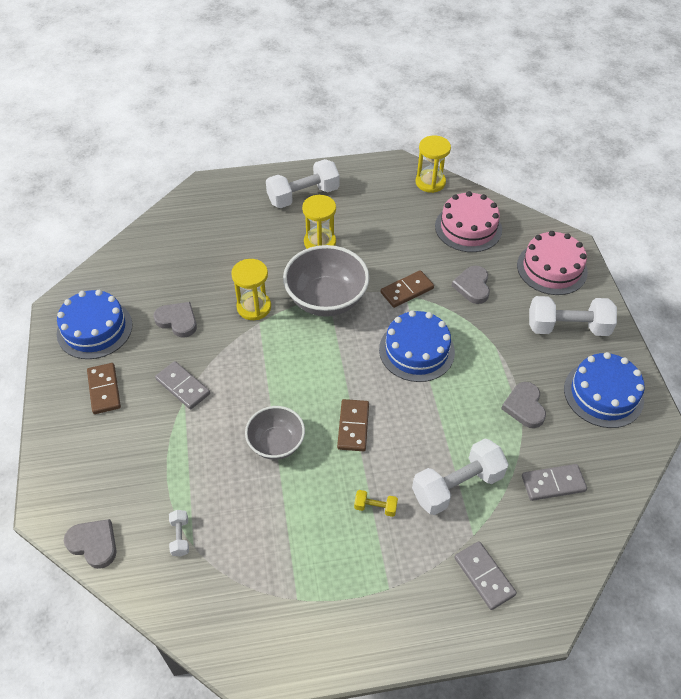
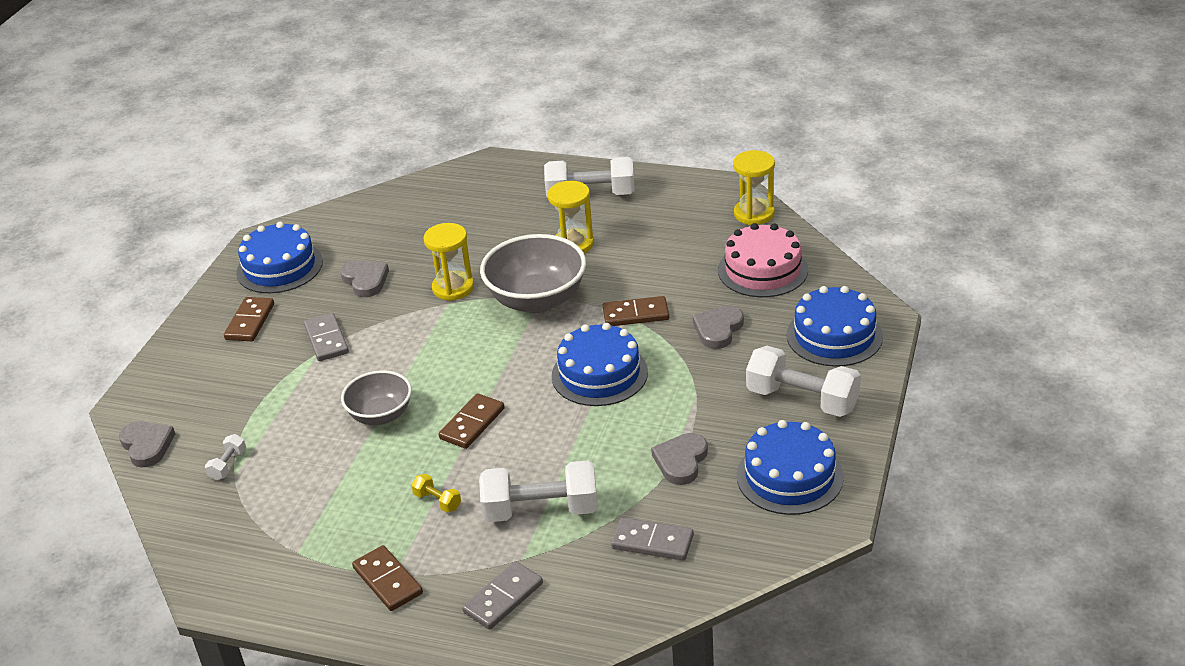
camera: 30 degrees right, 15 degrees down
(387, 597) = (387, 581): none -> brown domino
(484, 576) = (503, 598): grey domino -> grey domino turned 45 degrees clockwise
(552, 268) = (834, 336): pink cake -> blue cake

